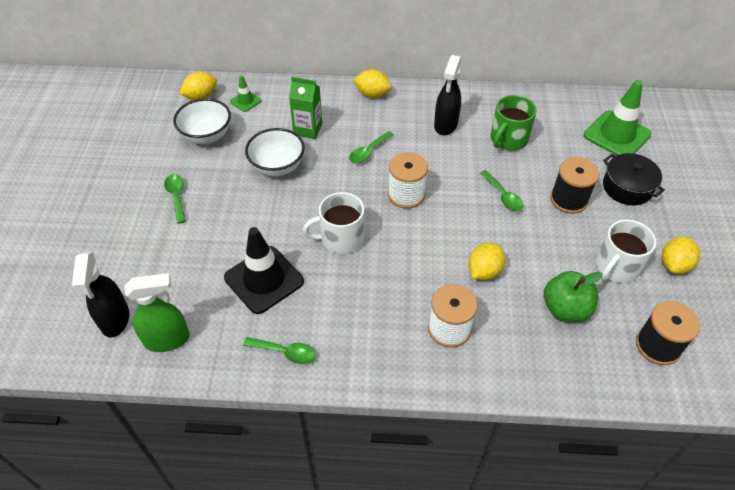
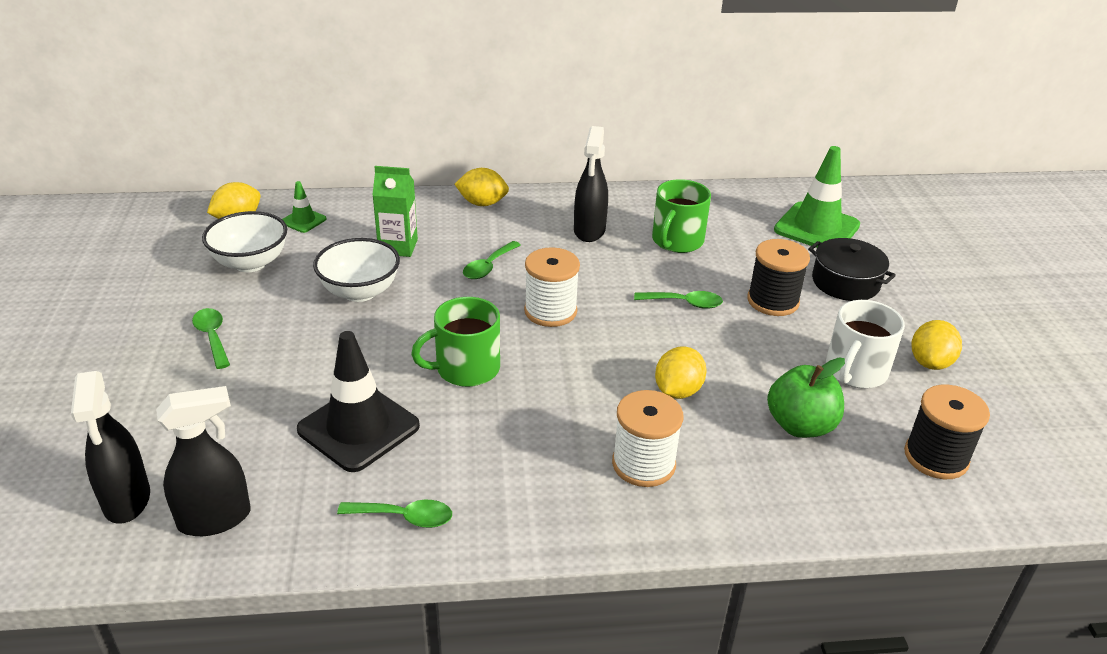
camera: 10 degrees left, 15 degrees down
(167, 339) = (215, 519): green spray bottle -> black spray bottle
(341, 238) = (466, 368): white mug -> green mug
(503, 196) = (684, 303): green spoon -> green spoon turned 45 degrees counterclockwise

